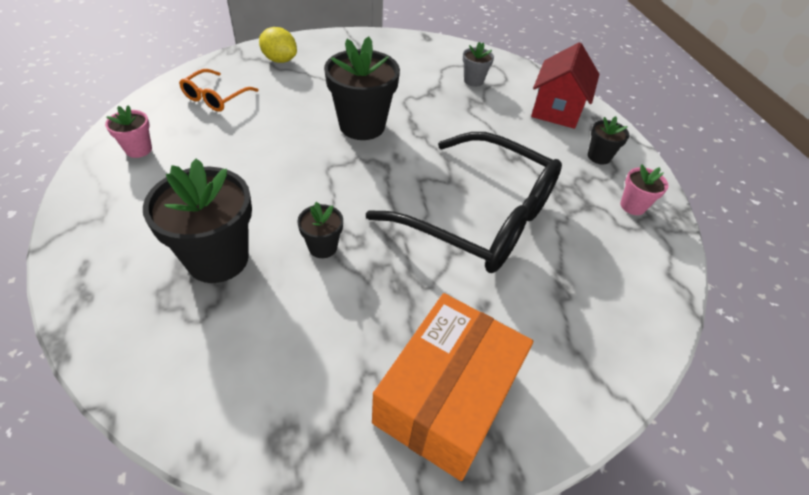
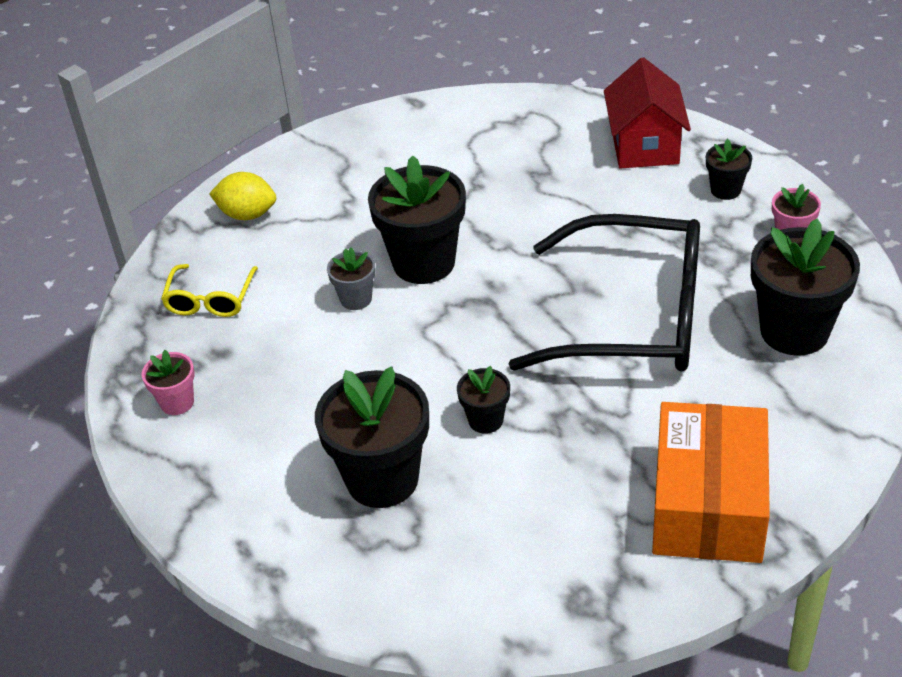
camera: 15 degrees left, 5 degrees down
(215, 98) = (210, 300): orange glasses -> yellow glasses
(473, 81) = (519, 145): grey flower pot -> grey flower pot (356, 299)
(599, 278) = (794, 331): none -> black flower pot

